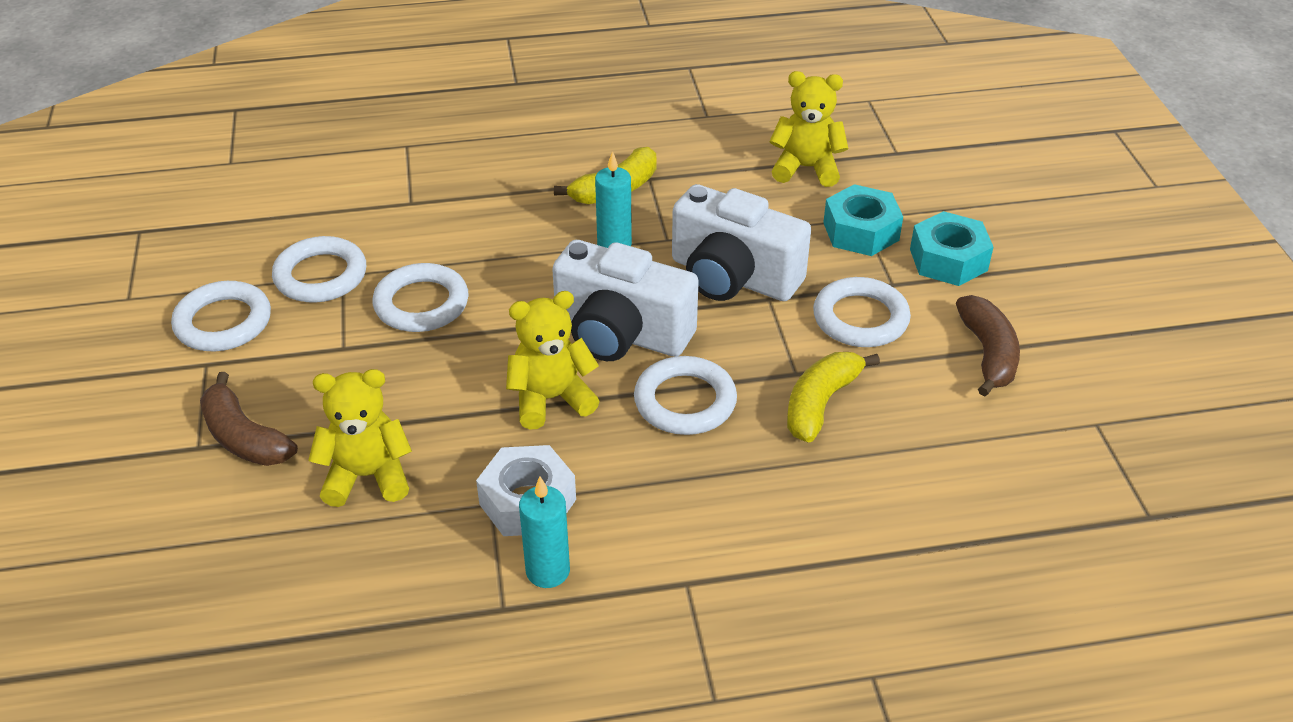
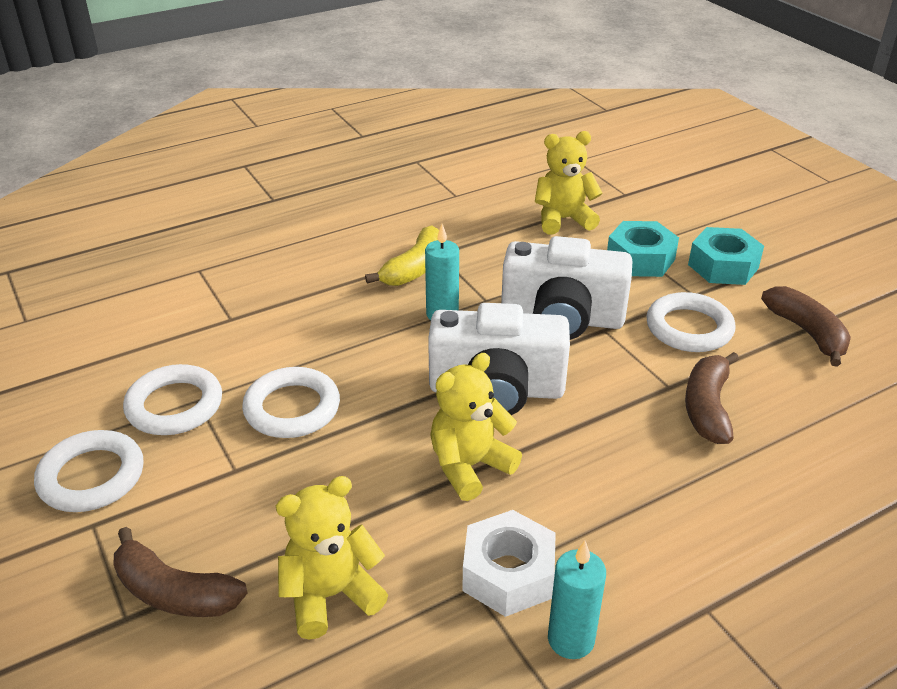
camera: 20 degrees left, 5 degrees down
(685, 401) = (592, 436): white ring -> none
(820, 403) = (707, 407): yellow banana -> brown banana

